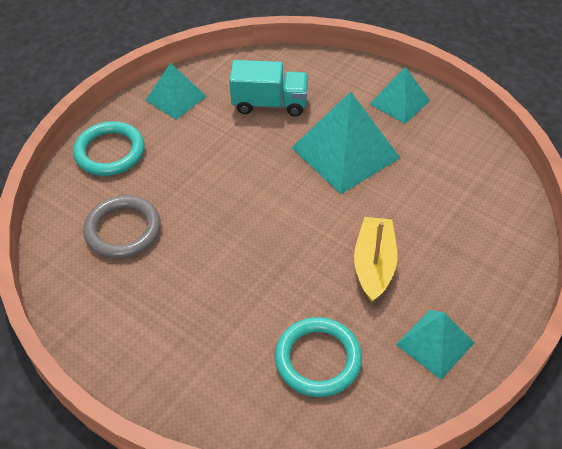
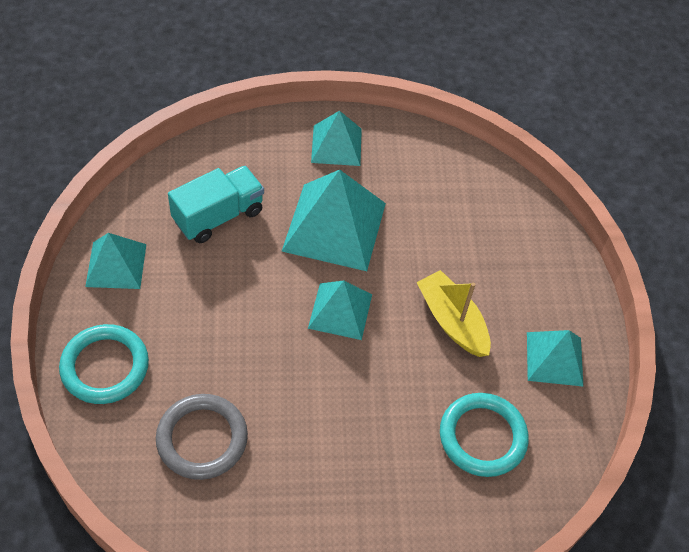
camera: 45 degrees left, 5 degrees up
(294, 208) = (340, 311): none -> turquoise pyramid

